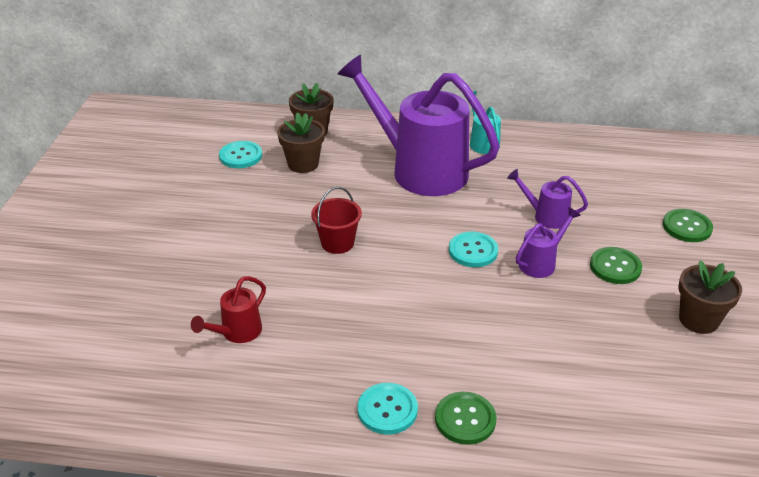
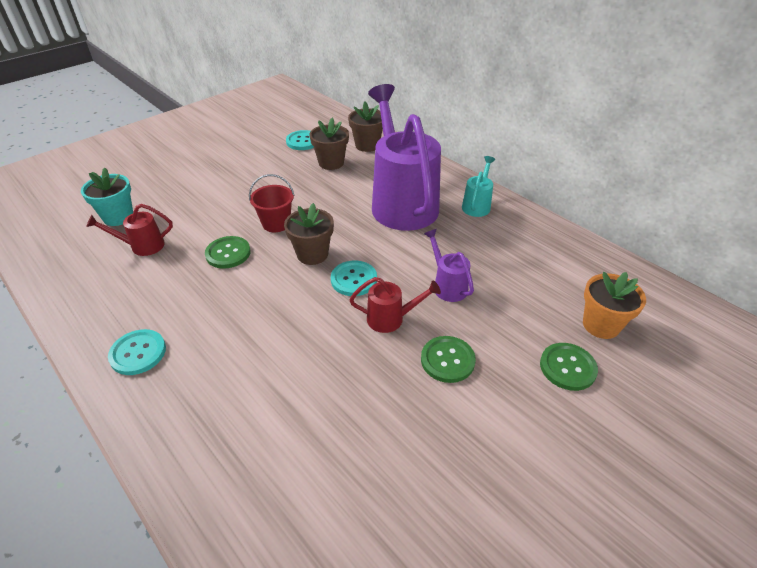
camera: 40 degrees right, 5 degrees up
(160, 323) = (118, 217): none -> turquoise flower pot
(465, 419) = (168, 397): green button -> green button (228, 253)
(541, 263) = (391, 319): purple watering can -> red watering can
(671, 188) = (601, 325): none -> orange flower pot
(698, 320) = (458, 457): brown flower pot -> brown flower pot (312, 254)

